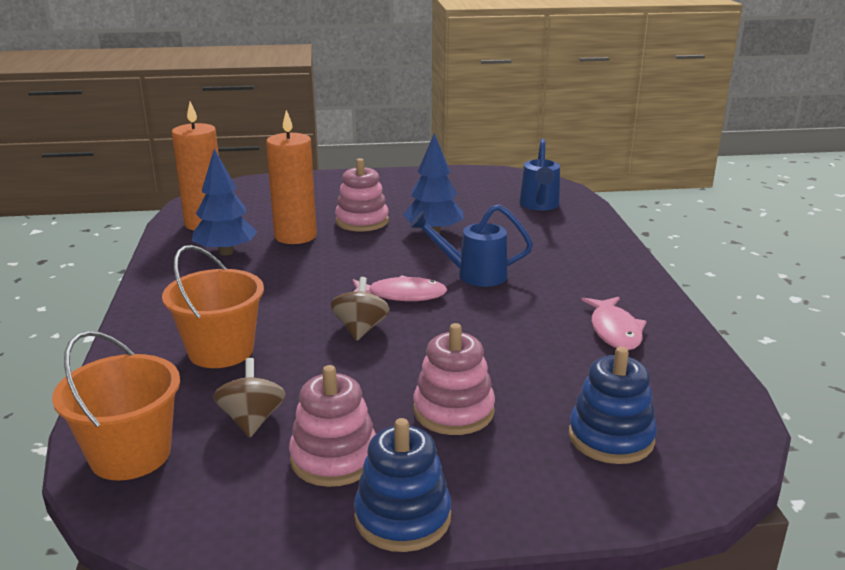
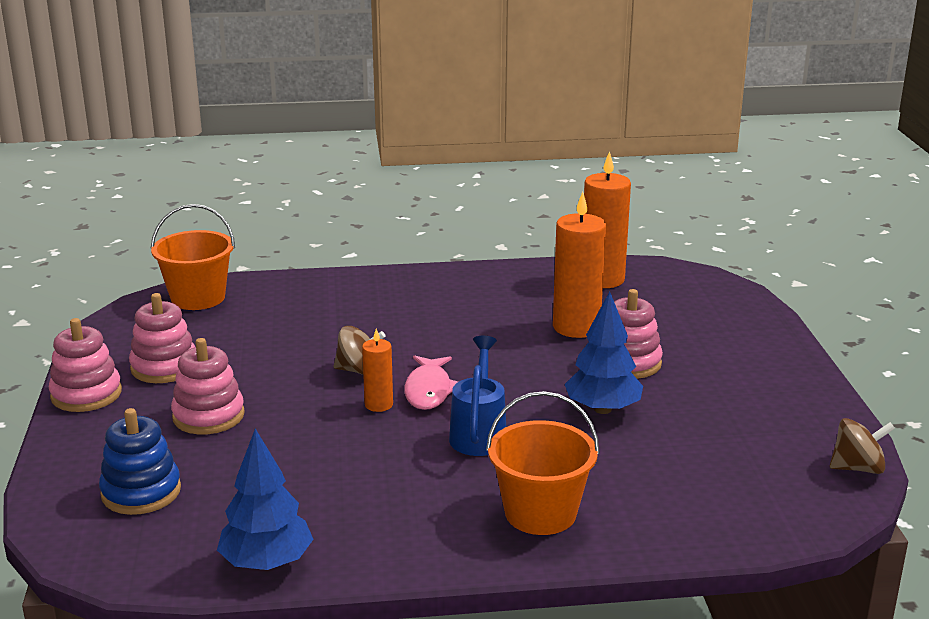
camera: 90 degrees right, 0 degrees up
(221, 351) = (331, 313): orange bucket -> orange bucket (540, 513)
(226, 252) = (530, 296): blue tree -> blue tree (267, 563)
(252, 420) = (224, 334): brown spinning top -> brown spinning top (857, 468)
(402, 517) = (86, 394): blue stacking toy -> pink stacking toy
(428, 317) = (378, 404): none -> orange candle
(539, 206) = (720, 495): blue watering can -> none
(614, 331) = (333, 518): pink fish -> none

